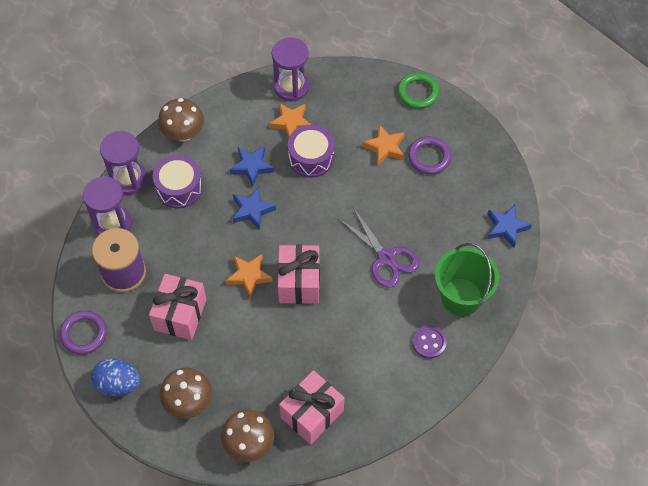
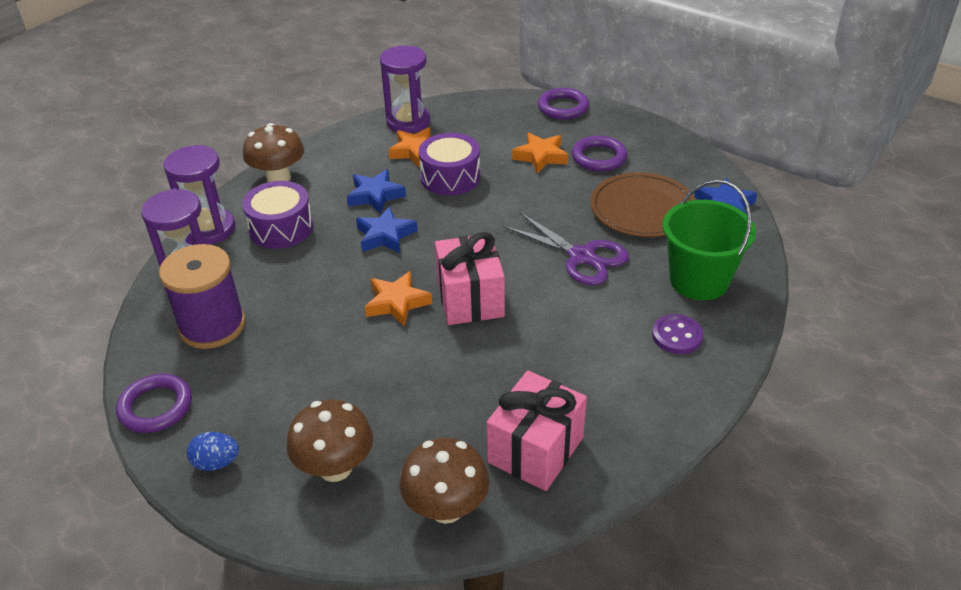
camera: 10 degrees left, 20 degrees down
(118, 384) = (216, 463): blue egg -> blue egg, size x0.64
(180, 314) = (304, 360): pink gift -> none
(418, 92) = (563, 107): green ring -> purple ring
(444, 219) = (642, 209): none -> brown plate

